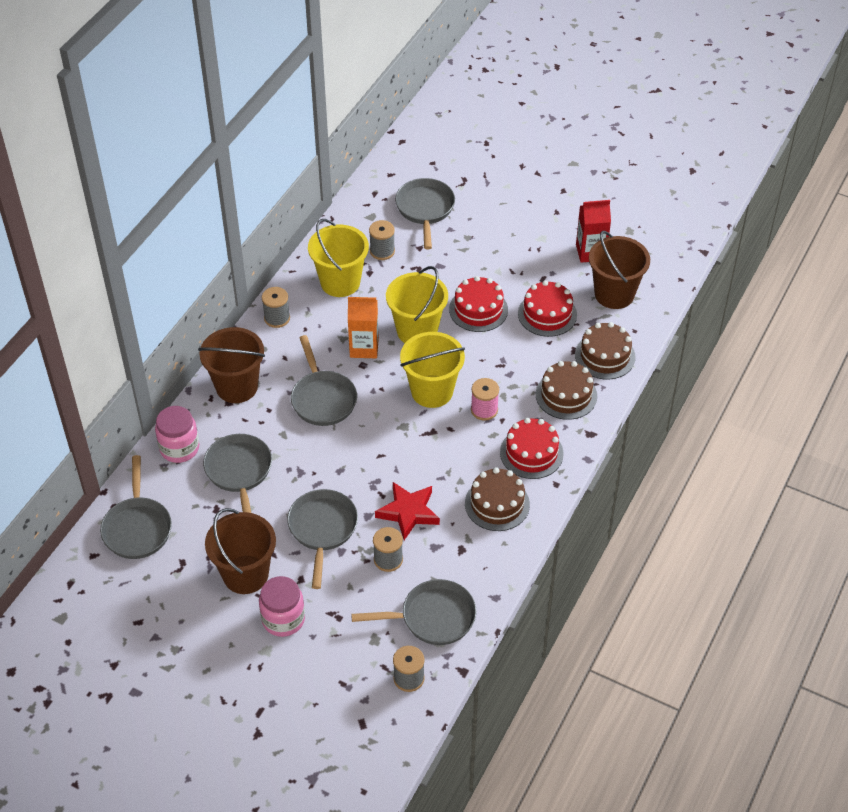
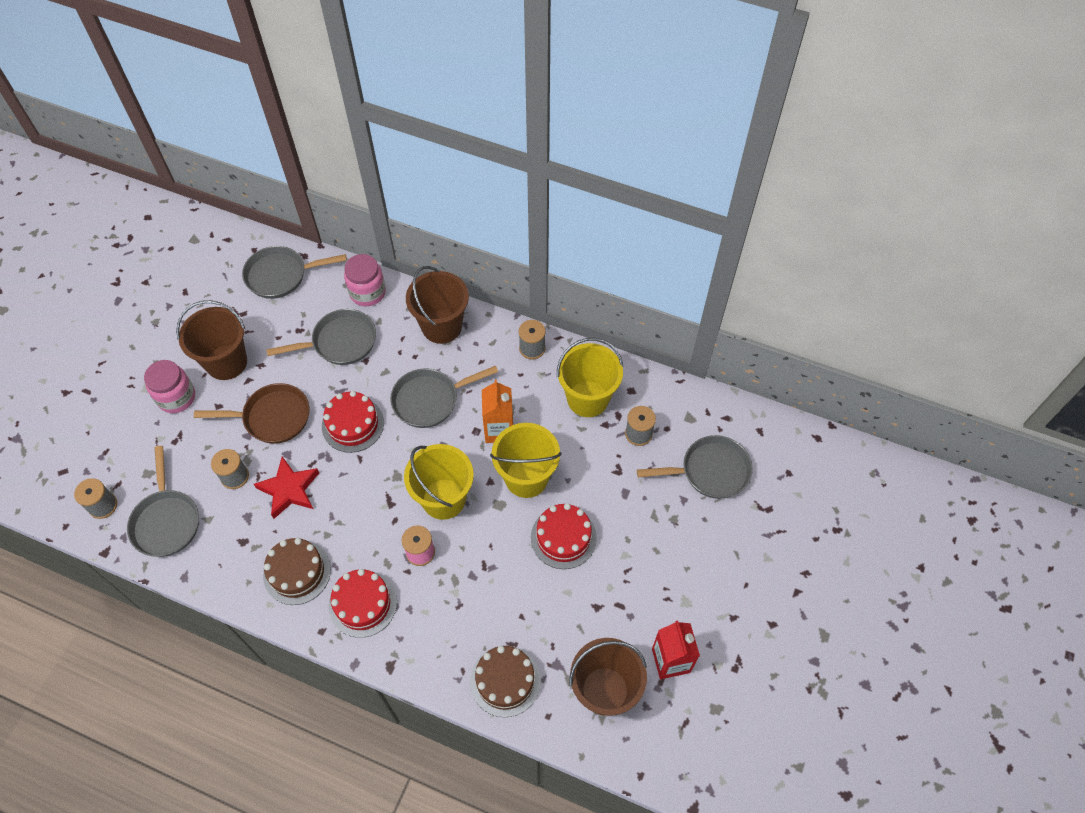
camera: 85 degrees right, 10 degrees up
(322, 529) = (272, 417): grey pan -> brown pan
(547, 314) = (564, 612): red cake -> red cake (353, 424)
(566, 395) = (444, 638): brown cake -> none

